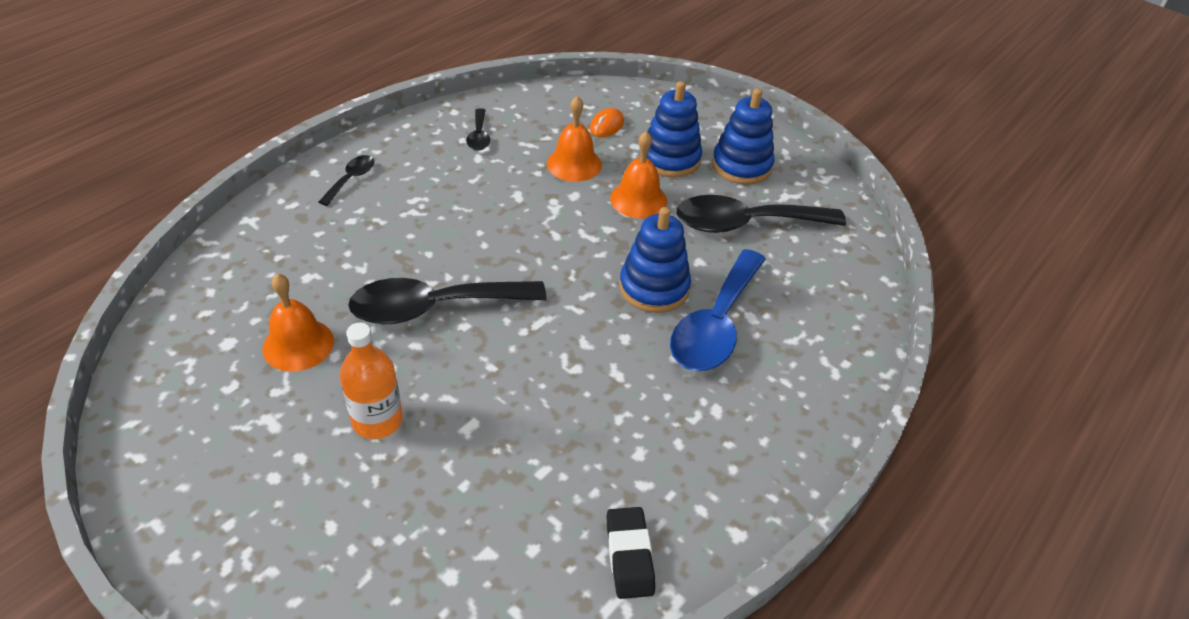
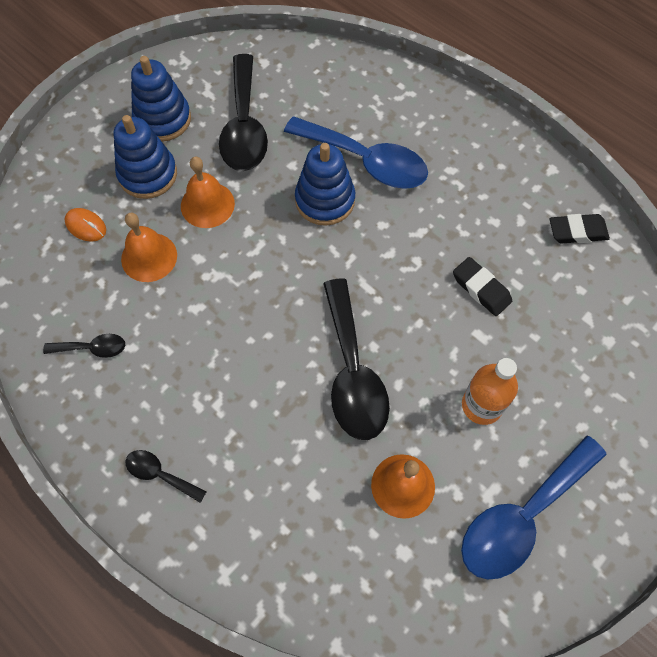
camera: 85 degrees left, 20 degrees up
(234, 449) = (522, 516): none -> blue spoon
(535, 431) = (481, 289): none -> black eraser

